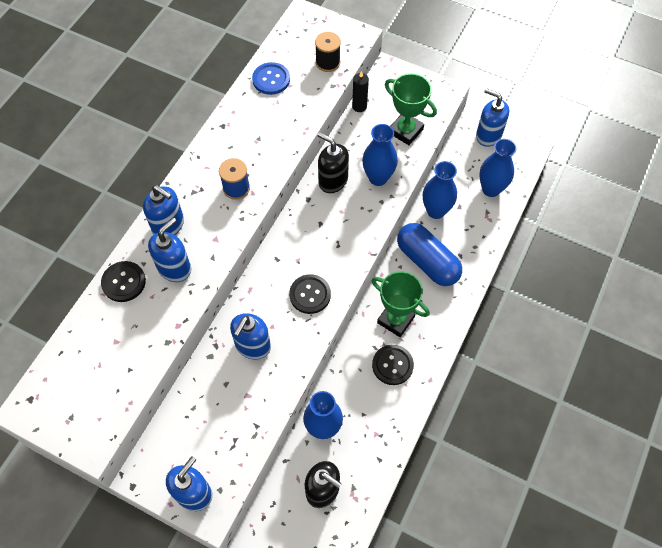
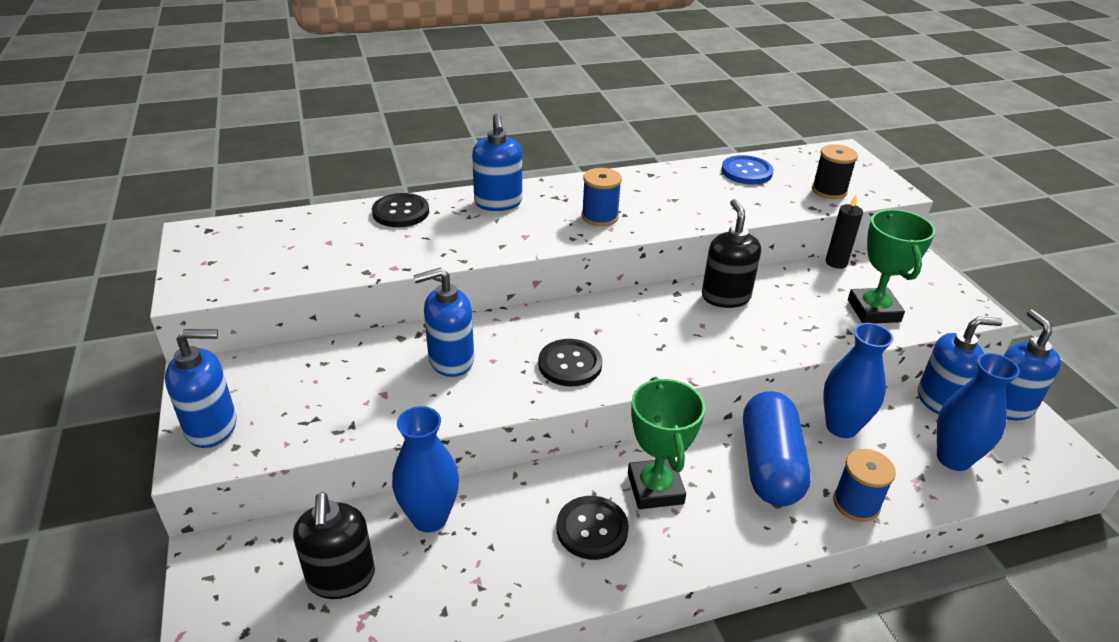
camera: 45 degrees right, 25 degrees down
(174, 268) = (457, 231): blue soap dispenser -> blue soap dispenser (940, 400)
(378, 178) = (785, 326): blue vase -> none
(476, 251) = (856, 503): none -> blue spool

